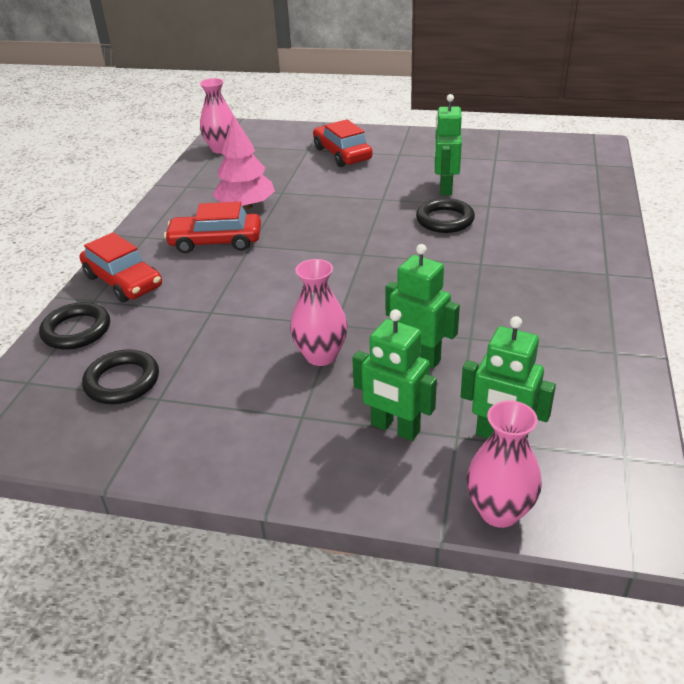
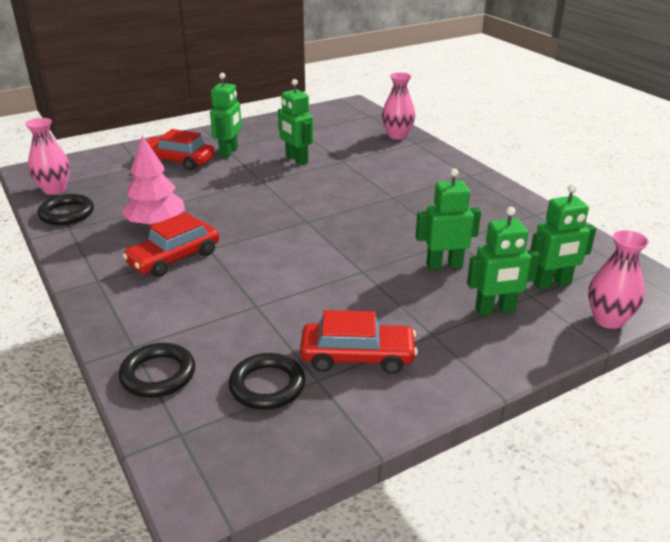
camera: 45 degrees left, 5 degrees down
(123, 281) = (137, 320): red car -> red car (357, 357)
(321, 356) = (384, 294): pink vase -> pink vase (397, 136)
(396, 159) = (229, 152): none -> green robot
(445, 220) = (328, 179): black ring -> black ring (67, 213)

